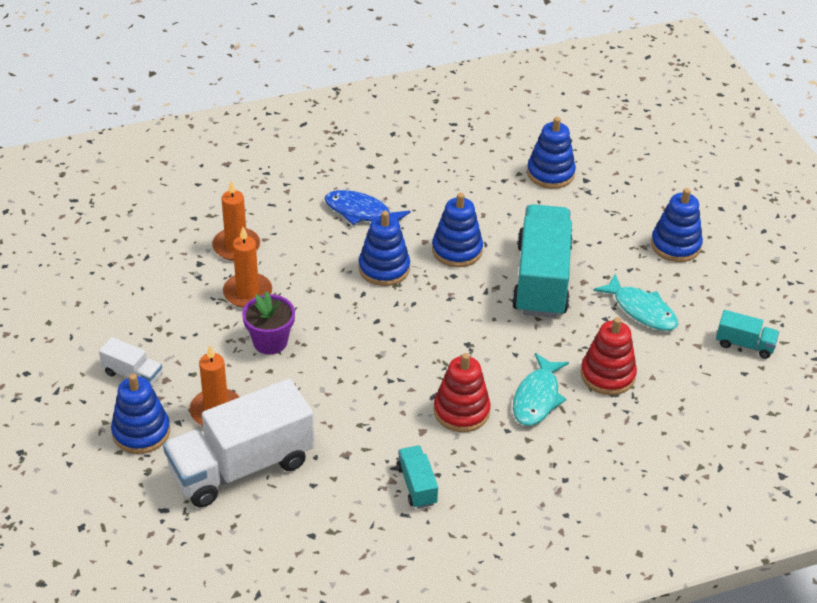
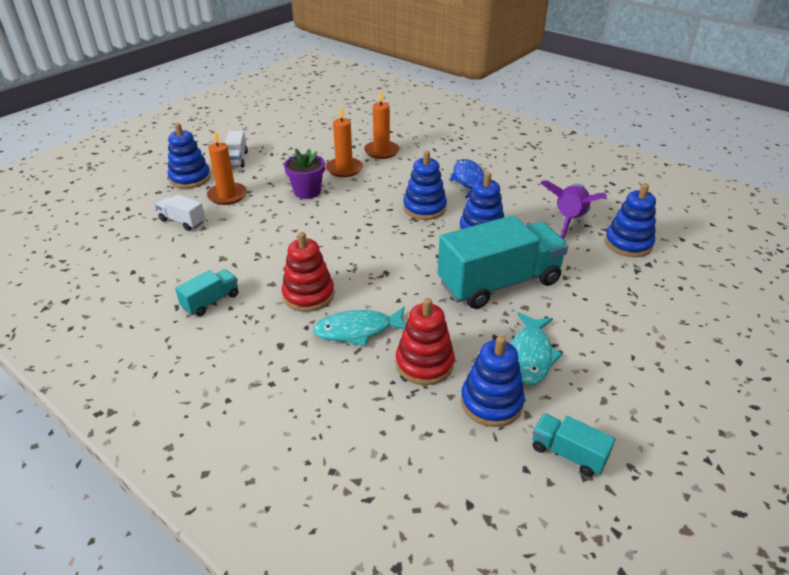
camera: 60 degrees right, 5 degrees down
(241, 466) = (182, 221): white truck -> white truck, size x0.45
(490, 187) = (569, 221): none -> purple rocket
(675, 245) = (644, 347): blue stacking toy -> blue stacking toy (491, 402)
(744, 344) = (568, 453): turquoise truck -> turquoise truck turned 135 degrees clockwise

